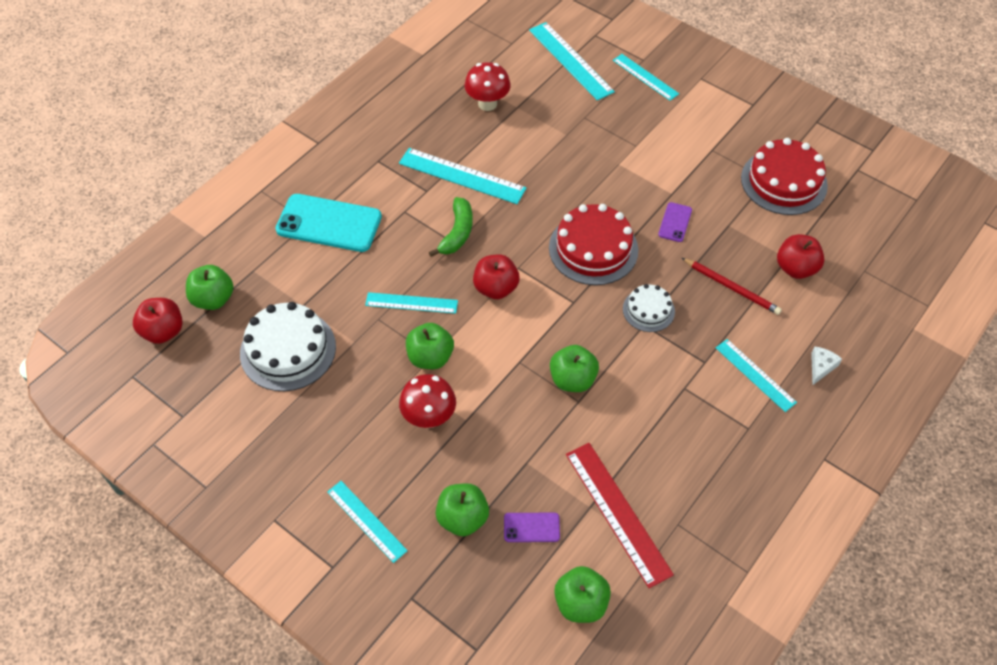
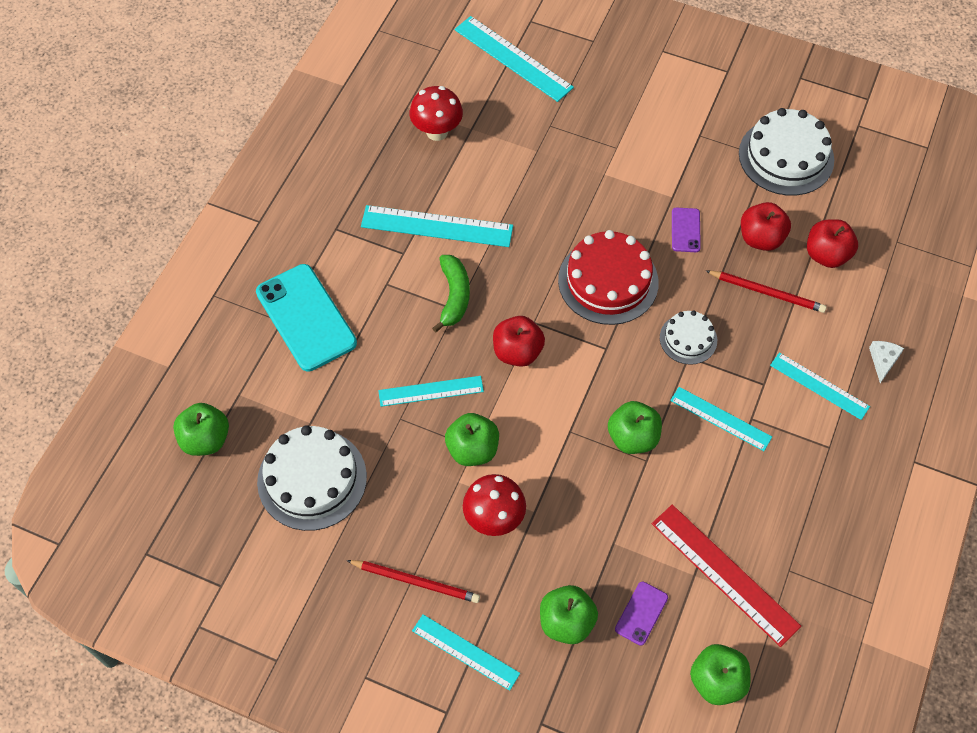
camera: 15 degrees left, 5 degrees up
(163, 331) = (162, 492): red apple -> red apple (761, 238)
(329, 223) = (306, 317): turquoise phone -> turquoise phone turned 60 degrees clockwise
(344, 452) = (416, 581): none -> red pencil
(531, 527) = (641, 613): purple phone -> purple phone turned 45 degrees counterclockwise
(645, 77) = (601, 62): turquoise ruler -> turquoise ruler (720, 419)
(783, 182) = (786, 157): red cake -> white cake

